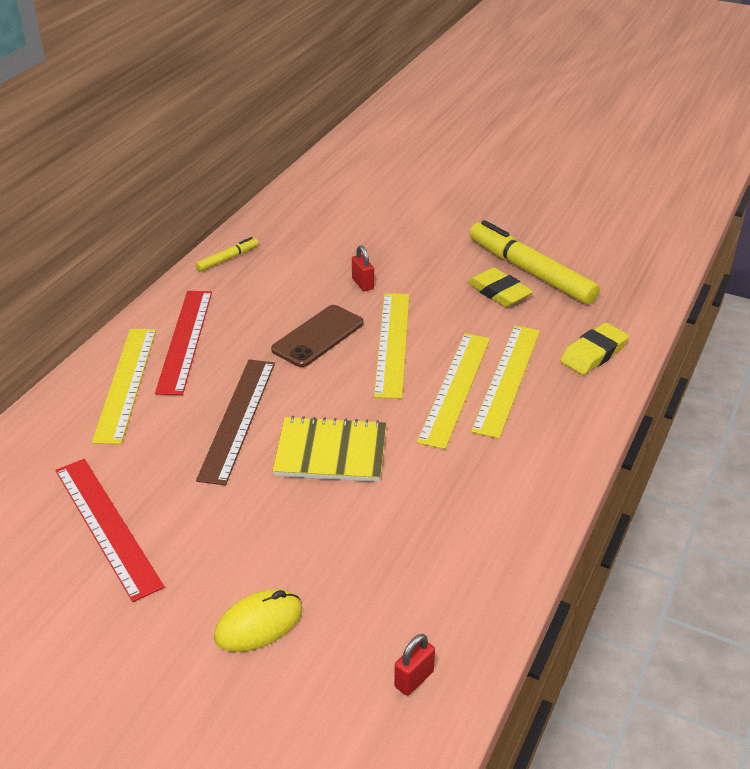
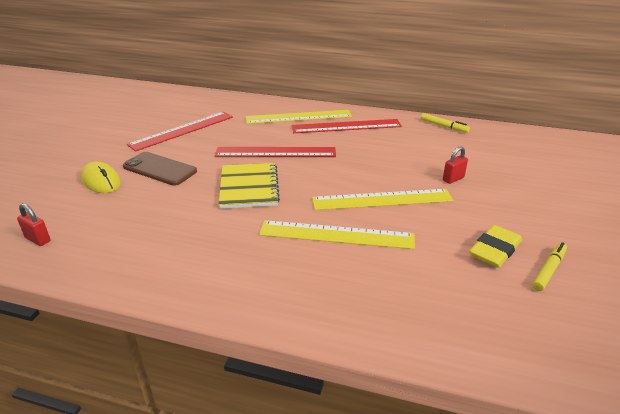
camera: 80 degrees right, 5 degrees down
(238, 419) = (275, 152): brown ruler -> red ruler
(318, 336) = (374, 168): brown phone -> brown phone (160, 169)
(507, 379) = (360, 263): yellow ruler -> none
(530, 271) = (549, 270): yellow marker -> yellow marker, size x0.46
(593, 354) = (428, 323): yellow eraser -> none

